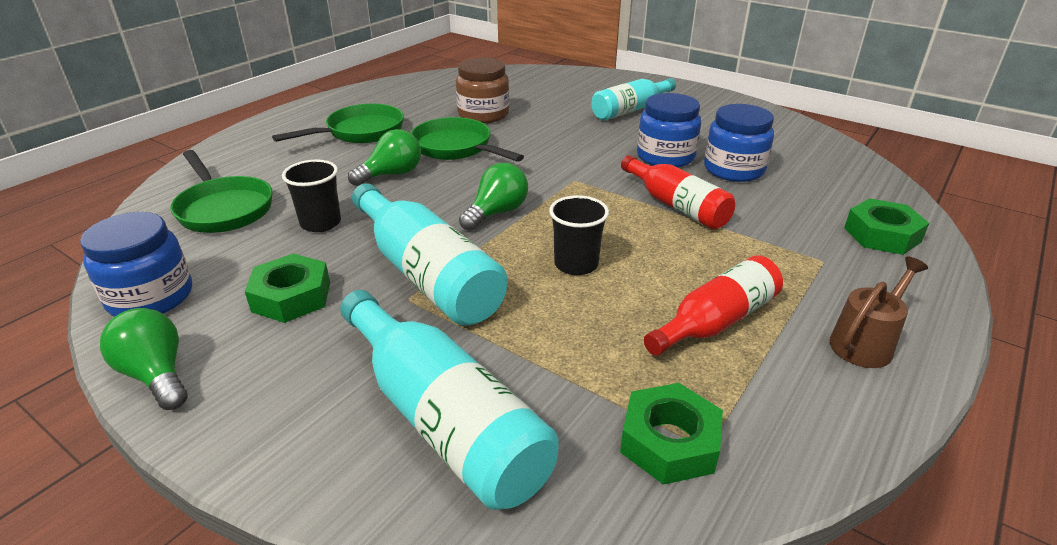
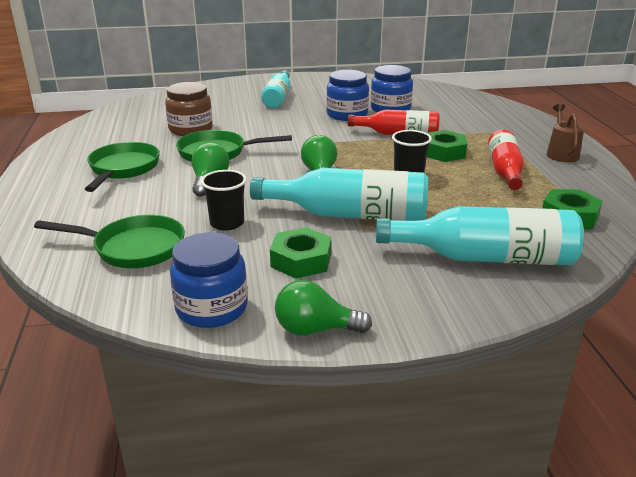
camera: 45 degrees left, 5 degrees down
(882, 235) = (496, 113): green nut -> green nut (443, 152)

